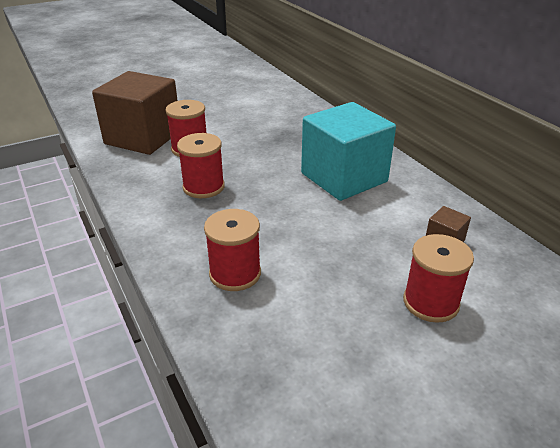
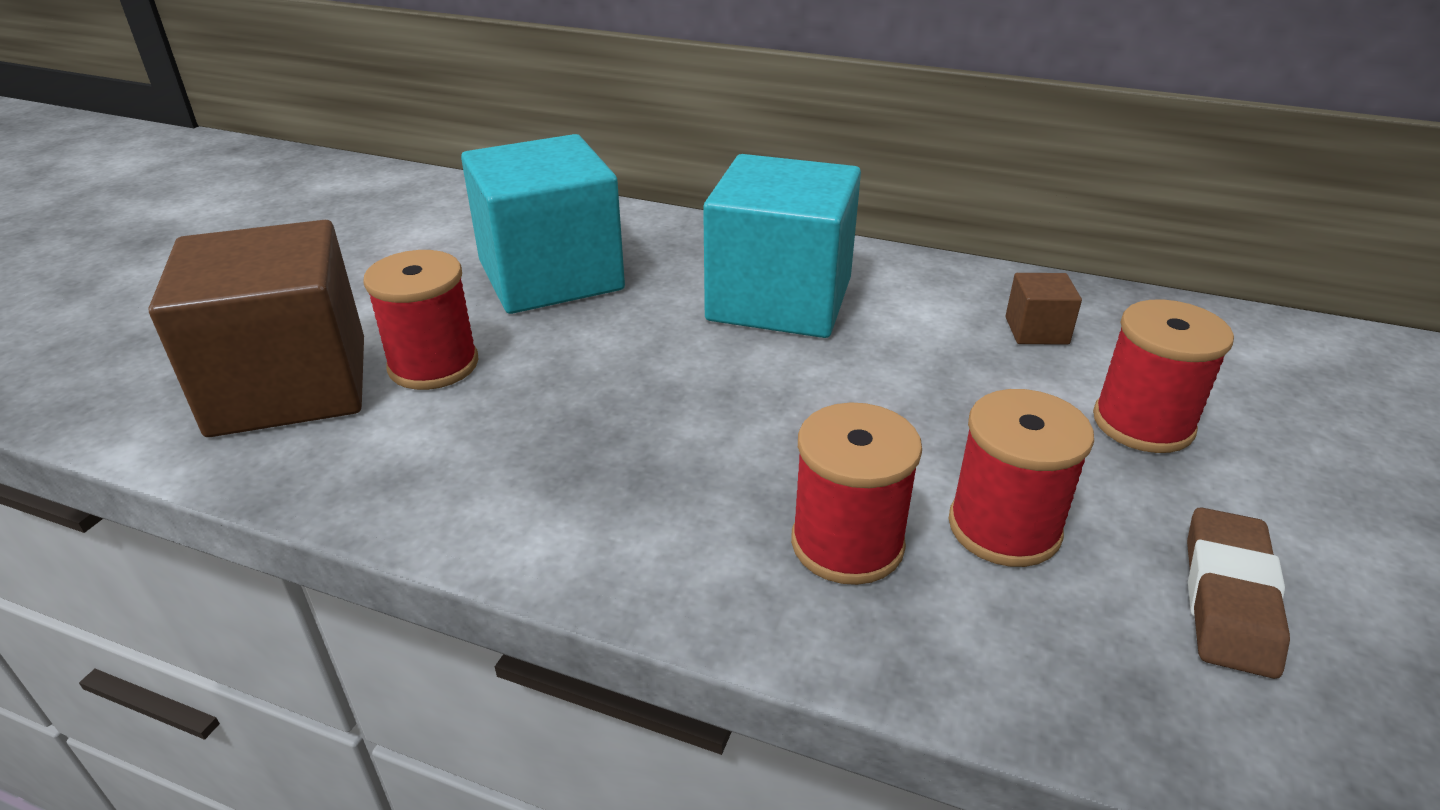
camera: 40 degrees left, 0 degrees up
(203, 187) = (567, 423): red spool -> red spool (1004, 527)
(269, 133) = (550, 276): none -> turquoise cube
(350, 381) = (1228, 599): none -> brown eraser

